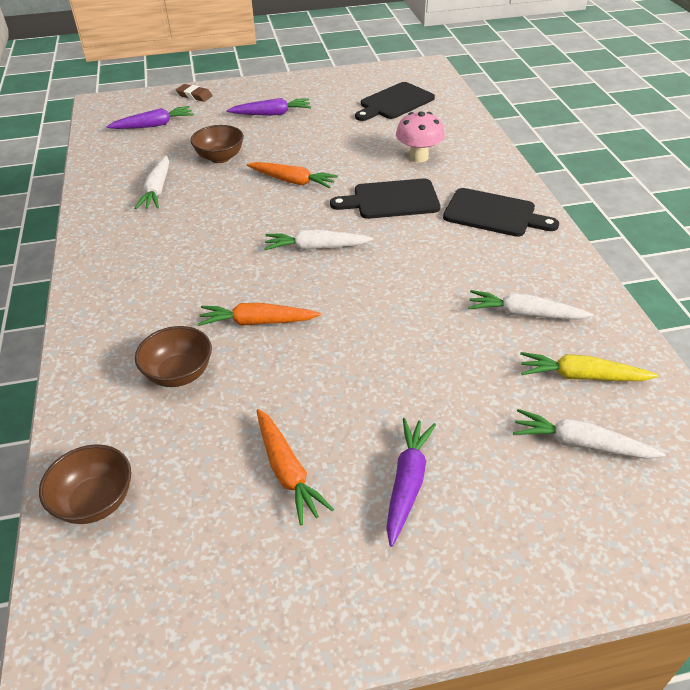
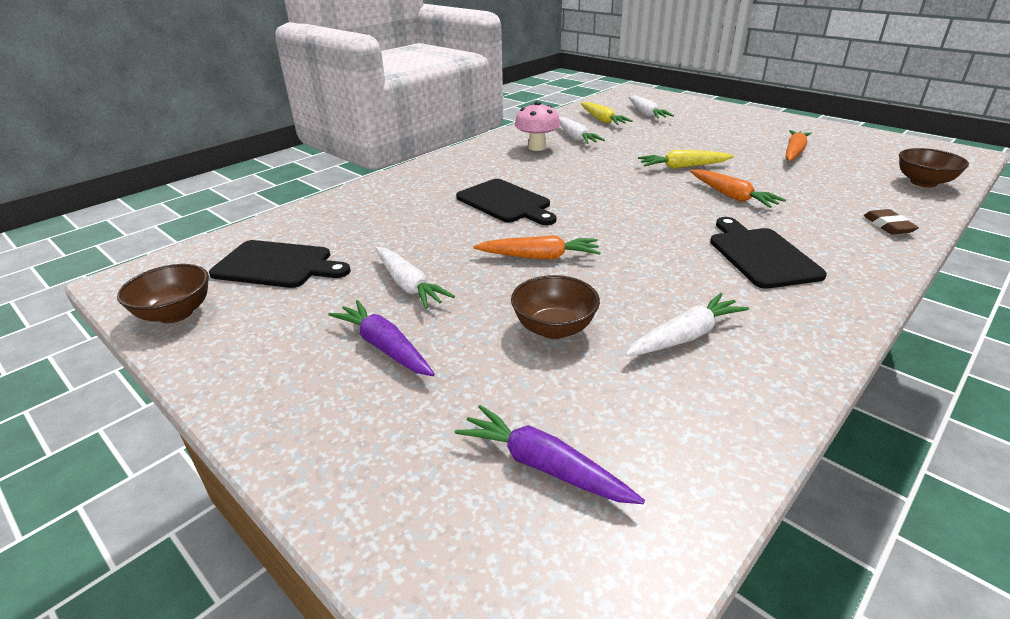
camera: 125 degrees left, 10 degrees down
(179, 374) = (821, 200): brown bowl -> brown bowl (175, 313)
(194, 96) = (375, 489): brown eraser -> brown eraser (888, 226)
(292, 181) = (539, 257): orange carrot -> orange carrot turned 105 degrees clockwise
(316, 248) = (620, 207): white carrot -> white carrot (408, 285)
(352, 339) = (683, 167): none -> yellow carrot
(407, 483) = (738, 132): purple carrot -> none
(418, 157) = (412, 213): pink mushroom -> pink mushroom (537, 147)
(493, 214) = (475, 166): black cutting board -> black cutting board (761, 255)

